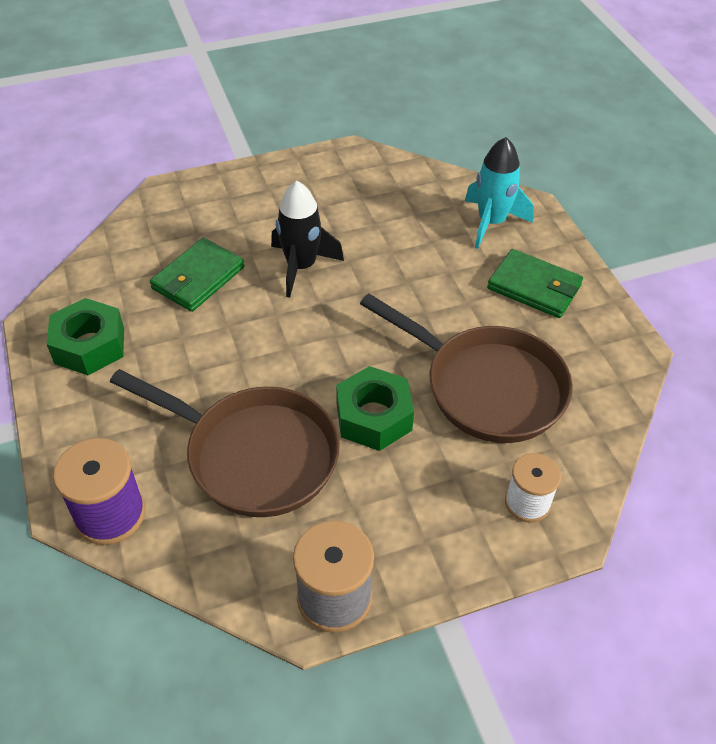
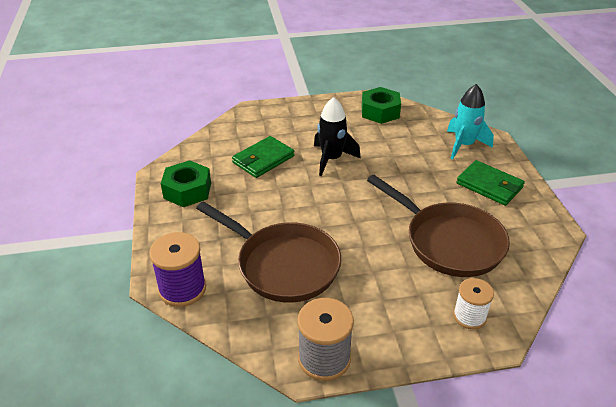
camera: 10 degrees right, 10 degrees down
(373, 417) = (367, 251): green nut -> green nut (380, 112)

